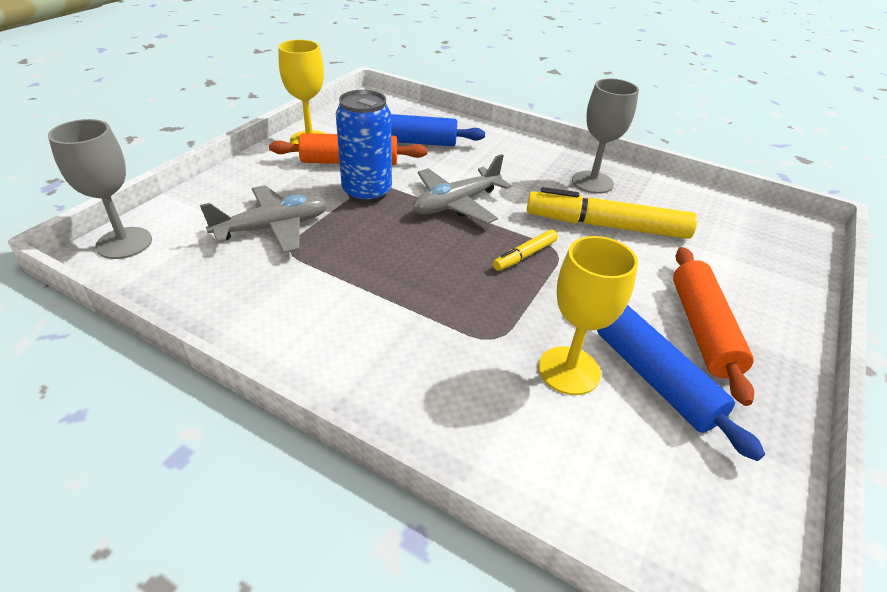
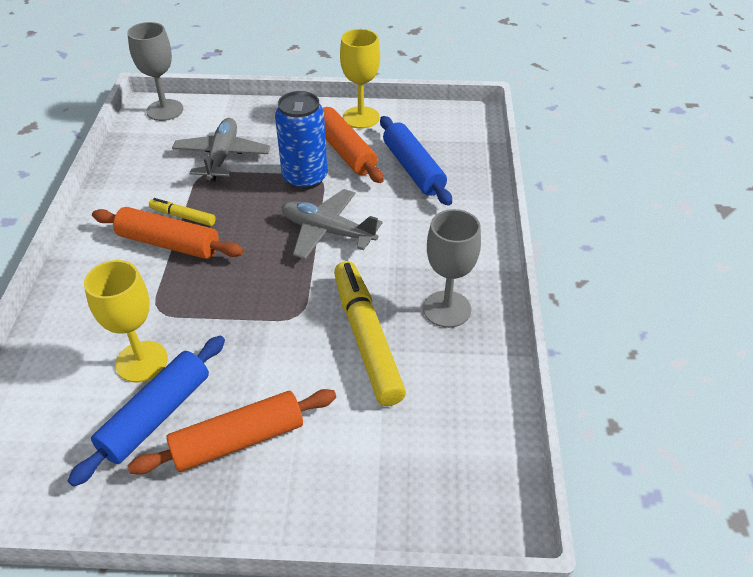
camera: 65 degrees right, 5 degrees up
(273, 228) = (222, 157): grey plane -> grey plane turned 120 degrees counterclockwise
(388, 303) = (168, 244): none -> orange rolling pin
(525, 255) = (277, 296): yellow marker -> yellow marker (183, 216)

